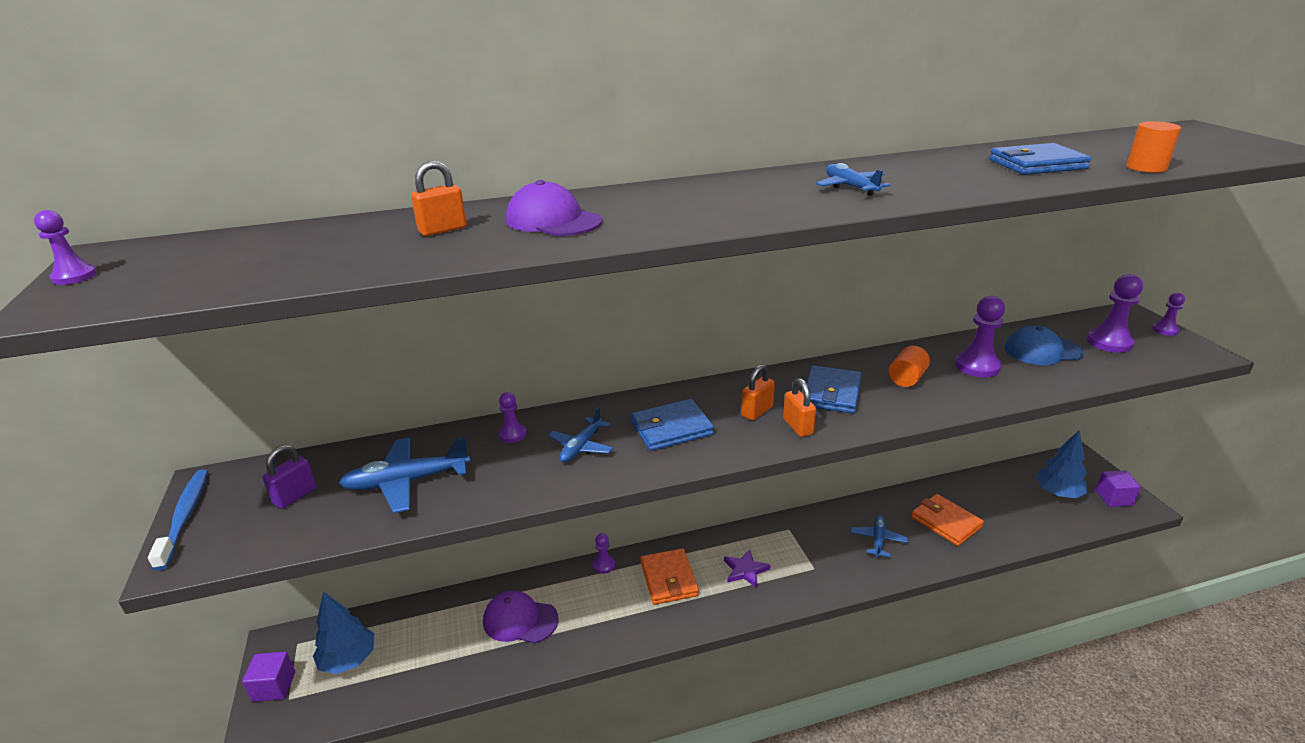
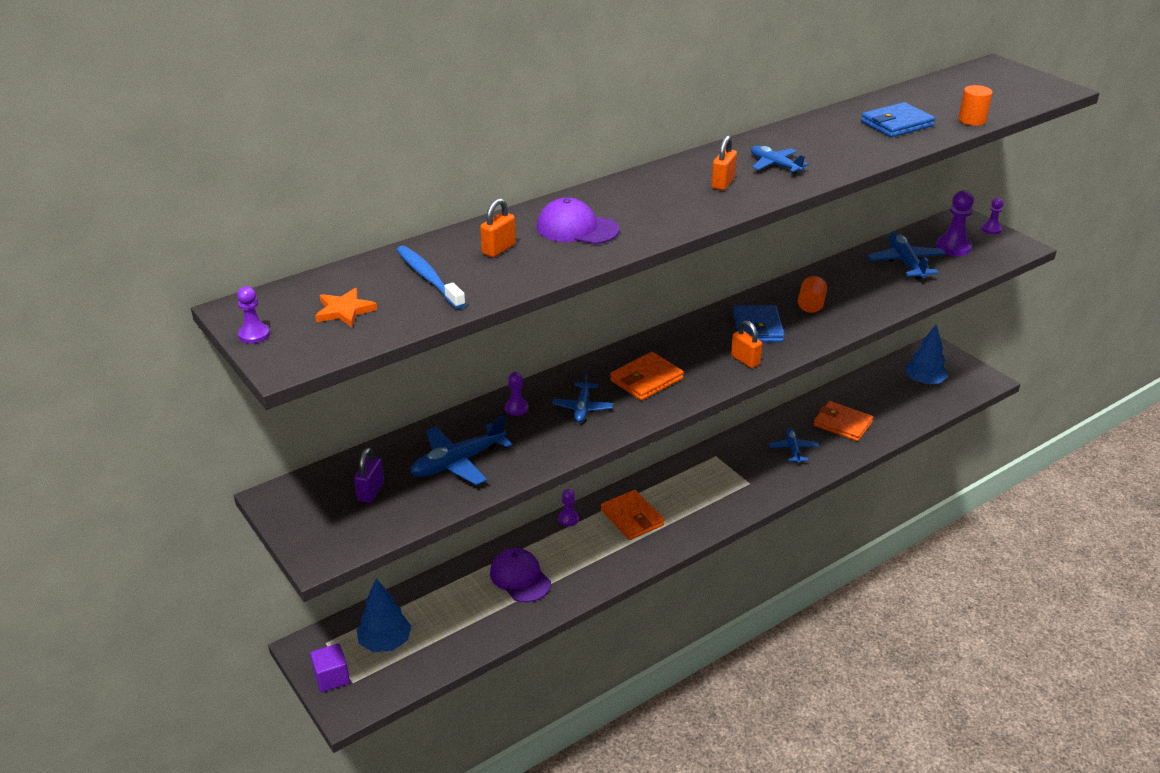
camera: 20 degrees left, 5 degrees up
(185, 517) = (289, 526): blue toothbrush -> blue toothbrush (428, 278)
(198, 266) = (344, 311): none -> orange star
(520, 620) = (520, 578): purple cap -> purple cap turned 60 degrees clockwise
(671, 428) = (646, 380): blue wallet -> orange wallet
(745, 570) = (693, 497): purple star -> none
(757, 411) = (706, 353): orange padlock -> orange padlock (723, 183)
(977, 366) = (860, 285): purple pawn -> none
(1042, 350) = (905, 263): blue cap -> blue plane
(1113, 498) = (967, 378): purple cube -> none

